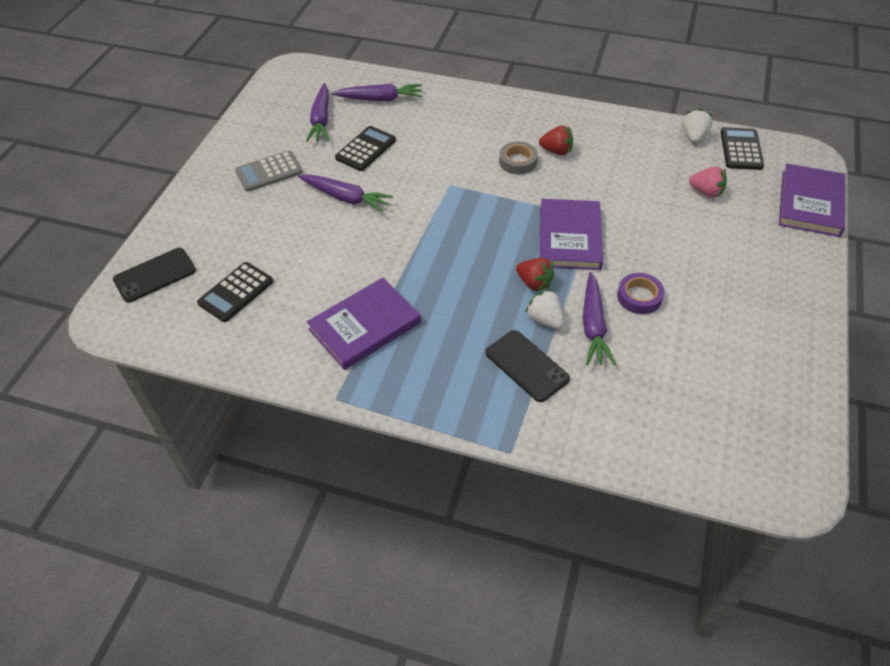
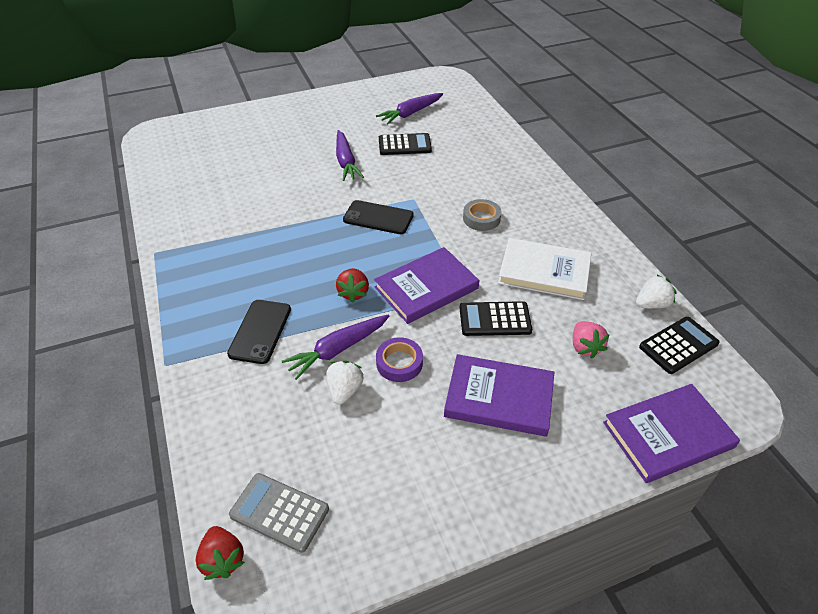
camera: 50 degrees right, 5 degrees down
(155, 275) = (200, 130): black phone -> black phone (378, 218)
(236, 292) = (213, 165): black calculator -> black calculator (495, 319)
(269, 172) = (335, 121): grey calculator -> grey calculator (279, 512)
(364, 326) = (231, 232): purple book -> purple book (499, 397)
(380, 99) = (465, 124): purple carrot -> none
(545, 319) = (319, 318): white strawberry -> white strawberry (345, 390)
(556, 151) = (520, 232): red strawberry -> red strawberry (223, 559)
(613, 165) = (544, 272): none -> white book

